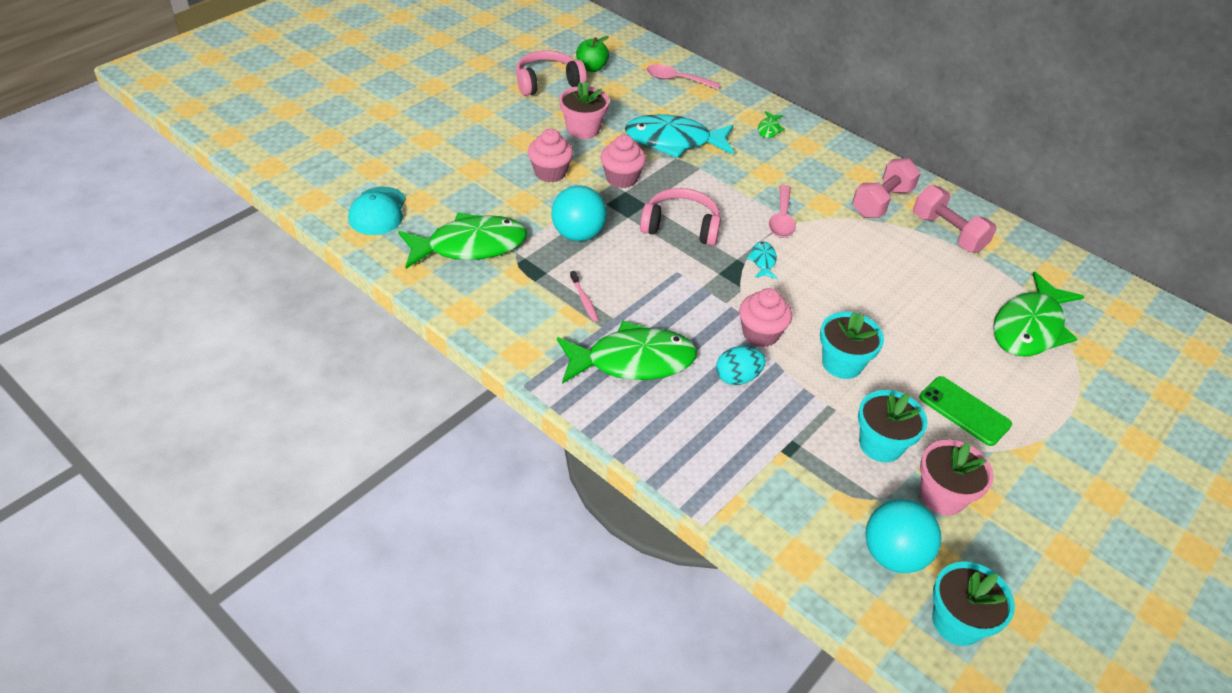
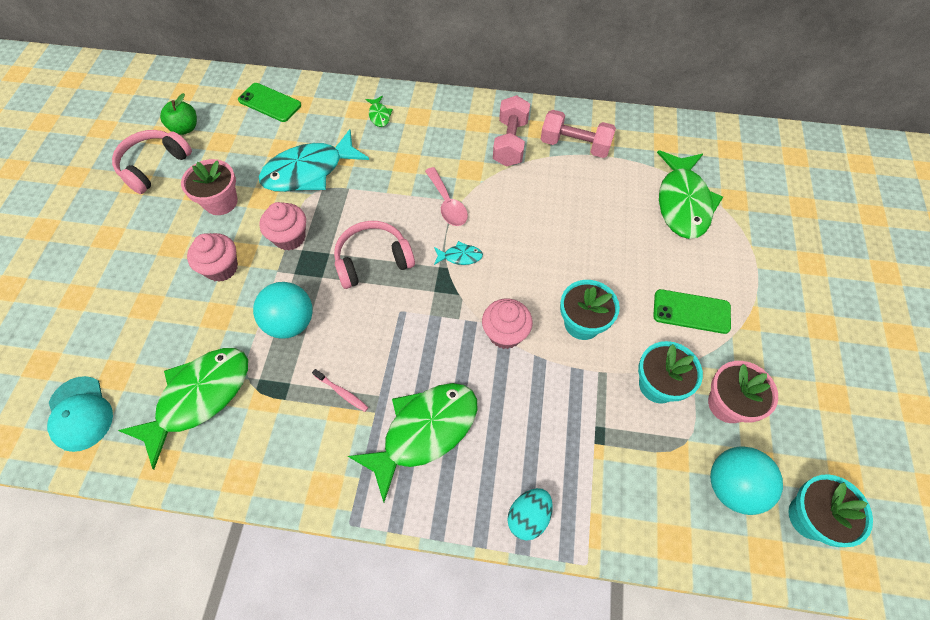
camera: 30 degrees left, 15 degrees up
(676, 80) = (270, 103): pink spoon -> green phone
(737, 377) = (516, 391): turquoise egg -> turquoise egg (528, 517)
(763, 261) = (460, 256): turquoise fish -> turquoise fish turned 120 degrees clockwise

